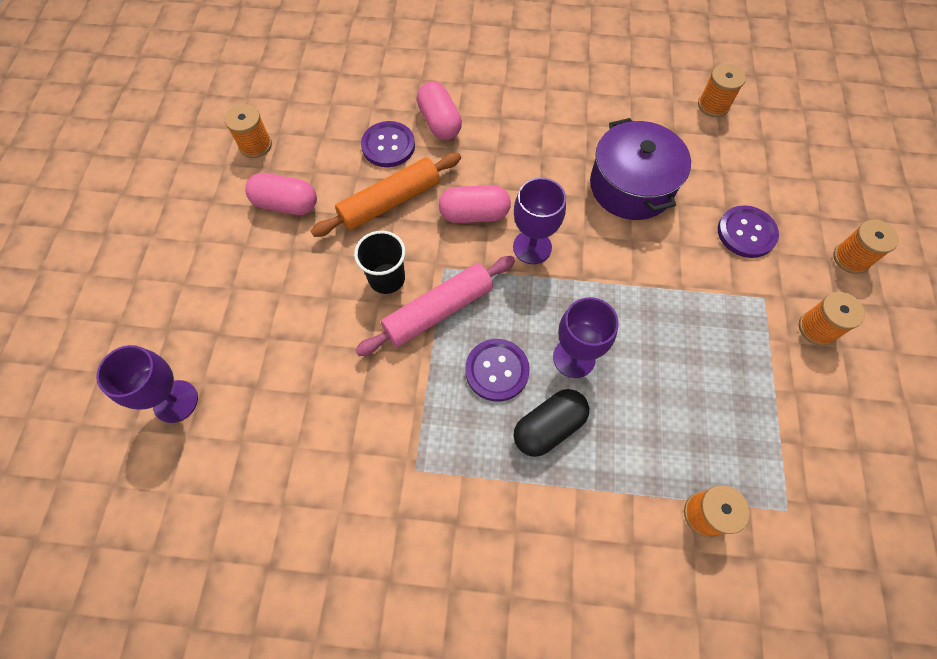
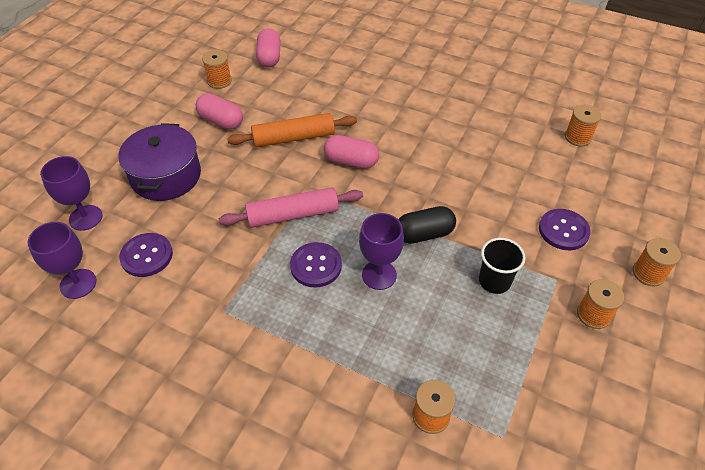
camera: 20 degrees right, 15 degrees down
(387, 278) = (266, 184): black cup -> black cup (494, 281)
(388, 146) = (310, 103): purple button -> purple button (147, 256)
(439, 122) = (355, 98): pink capsule -> pink capsule (269, 57)
(532, 247) = (384, 194): purple goblet -> purple goblet (78, 284)
(548, 427) = (336, 315): black capsule -> black capsule (424, 234)
(631, 186) = (482, 174): purple pot -> purple pot (166, 176)

